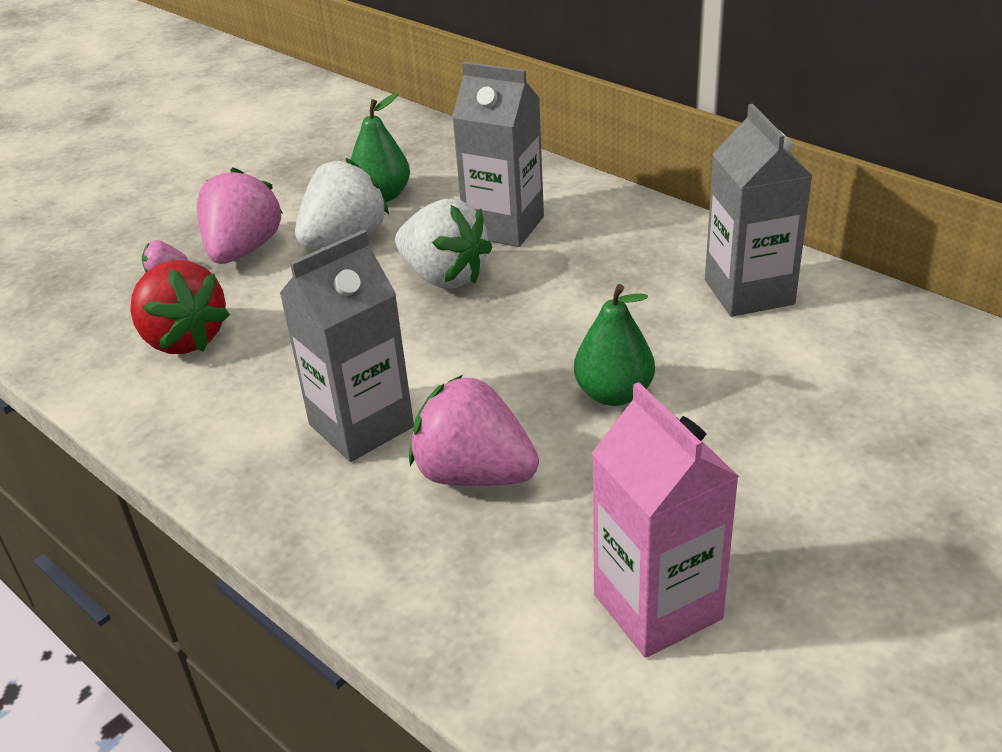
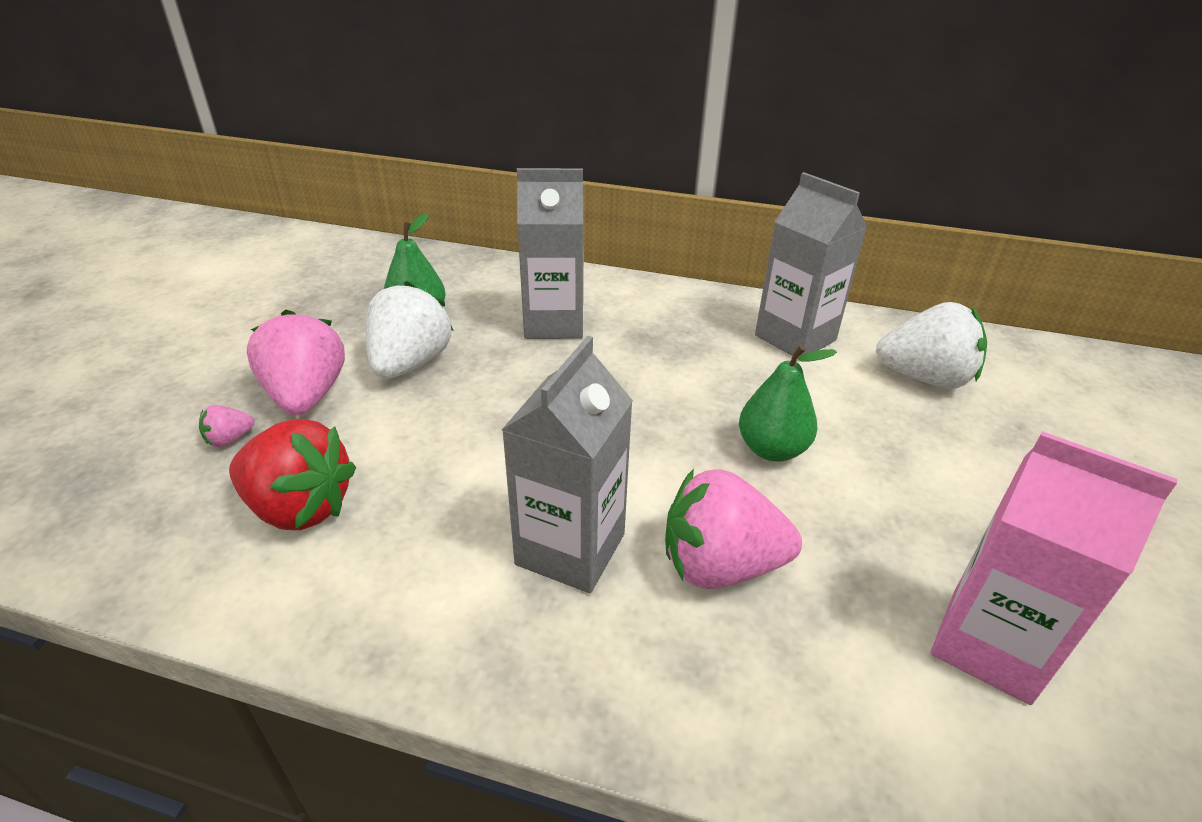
camera: 30 degrees left, 0 degrees up
(444, 277) = (535, 378): white strawberry -> white strawberry (925, 378)

